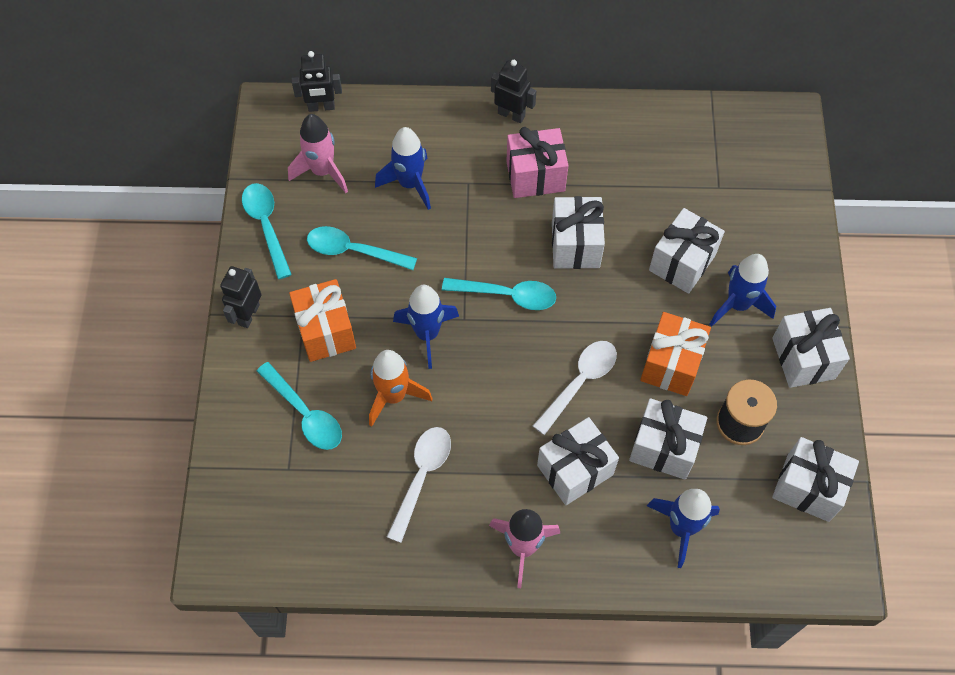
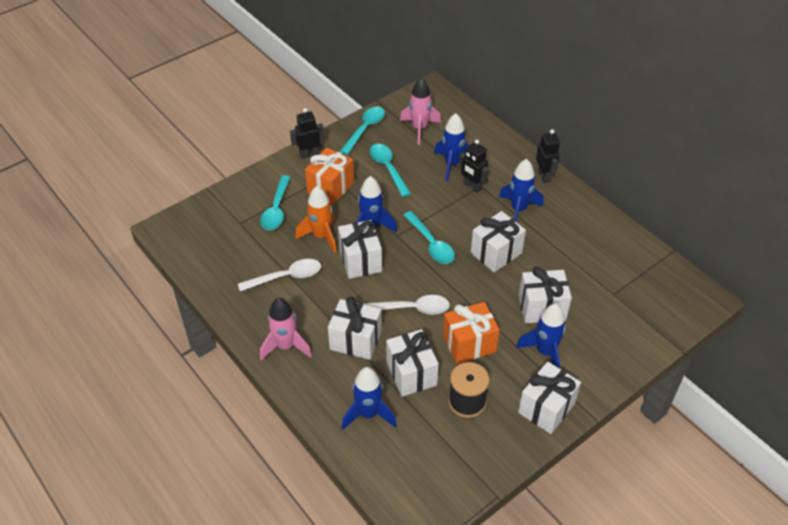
camera: 50 degrees right, 15 degrees down
(321, 107) = (456, 105): black robot -> black robot (472, 186)
(535, 176) = (518, 209): pink gift -> blue rocket
(808, 488) = (459, 465): white gift -> white gift (360, 260)

